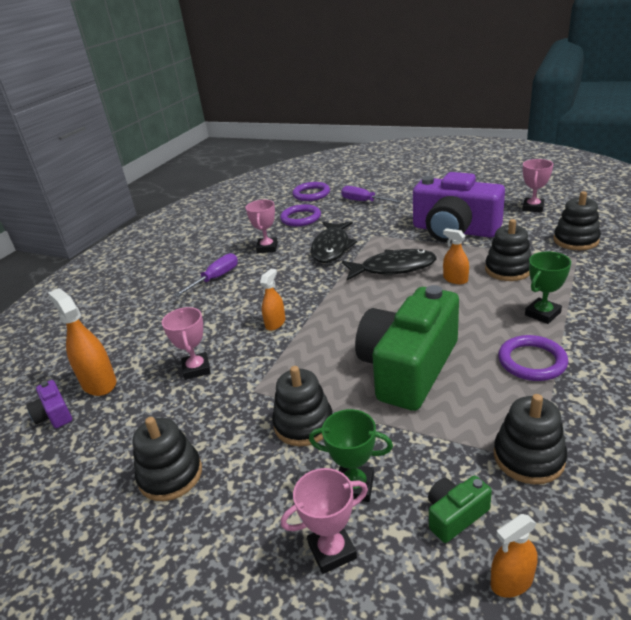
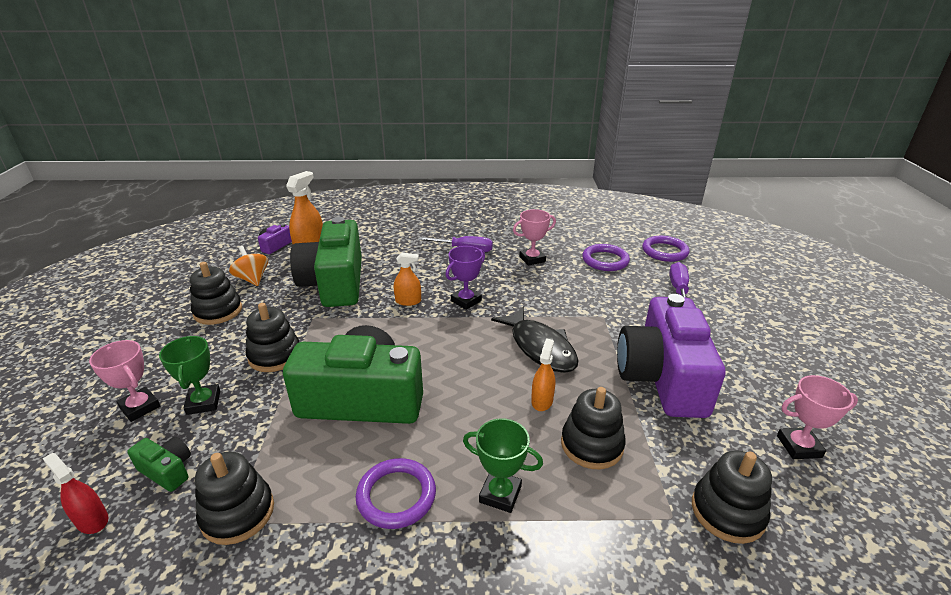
camera: 60 degrees right, 0 degrees up
(120, 439) = (252, 279): none -> orange spinning top
(196, 369) = (334, 283): pink trophy -> green camera
(302, 291) = (466, 301): none -> purple trophy
(331, 248) = (557, 296): black fish -> none
(511, 581) = (92, 520): orange spray bottle -> red spray bottle

